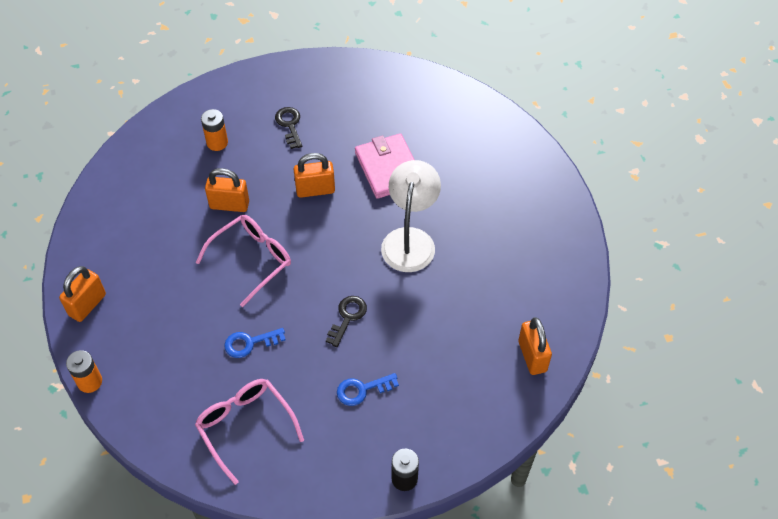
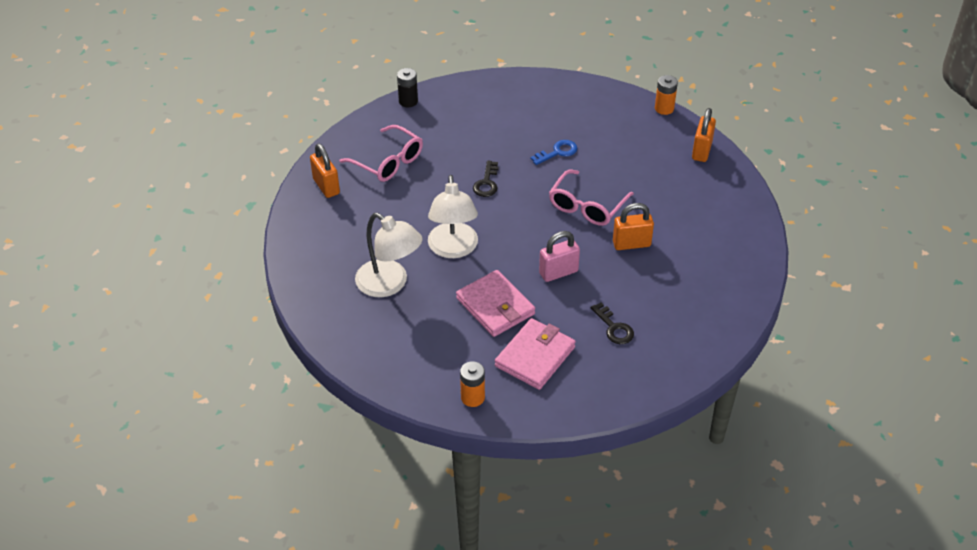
camera: 165 degrees right, 10 degrees down
(217, 142) = (676, 295): orange battery -> orange battery (472, 397)
(245, 426) = (534, 106): pink glasses -> pink glasses (388, 162)
(315, 190) = (558, 272): orange padlock -> pink padlock
(362, 390) = (456, 141): blue key -> none
(370, 114) = (535, 356): none -> pink wallet
(484, 214) = (389, 284): none -> white lamp

